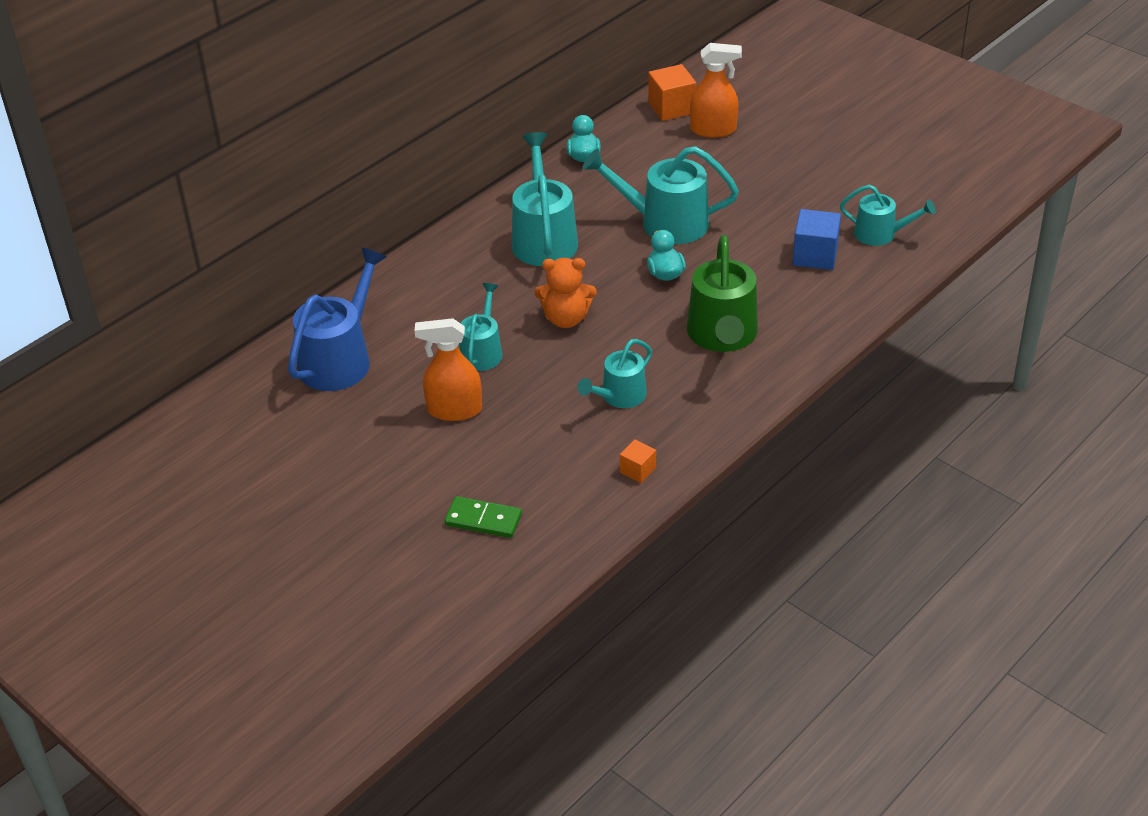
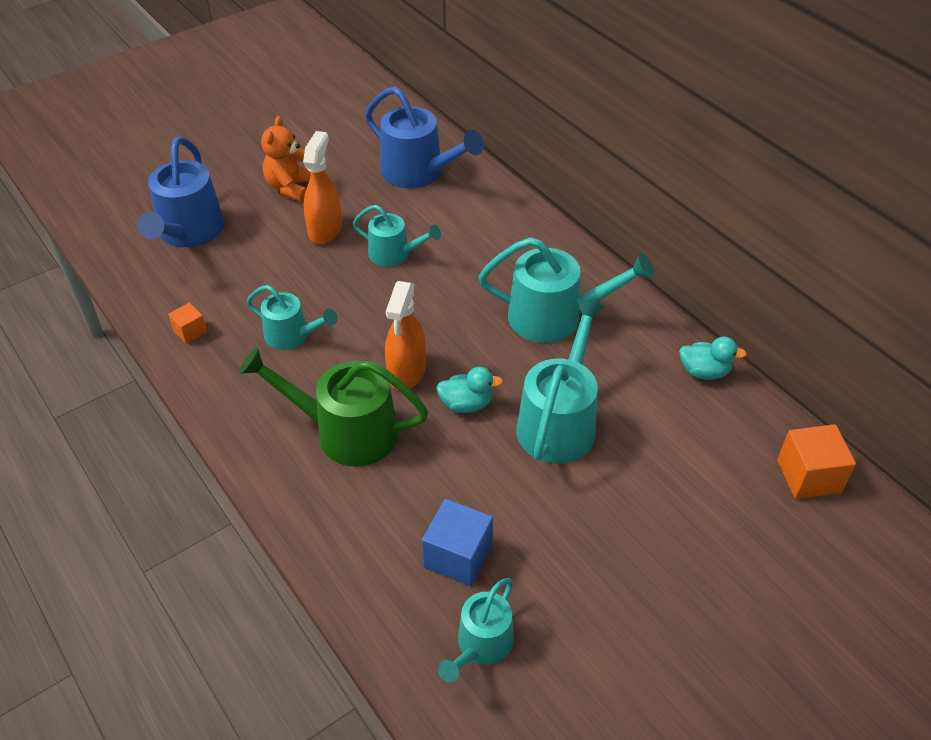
camera: 100 degrees right, 5 degrees up
(483, 520) = (188, 232): green domino -> blue watering can
(566, 319) = (419, 315): orange teddy bear -> orange teddy bear (290, 188)
(619, 396) = (292, 335): turquoise watering can -> turquoise watering can turned 150 degrees clockwise
(713, 130) = (752, 511): orange spray bottle -> orange spray bottle (406, 372)

